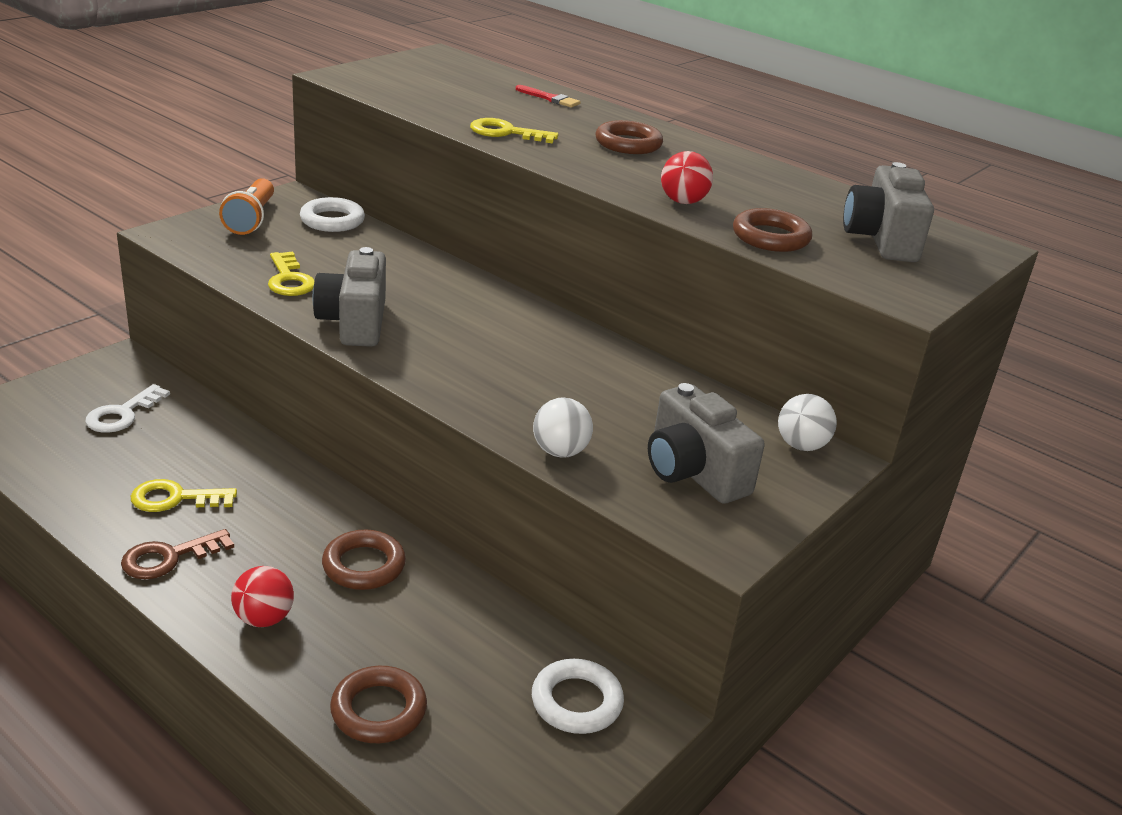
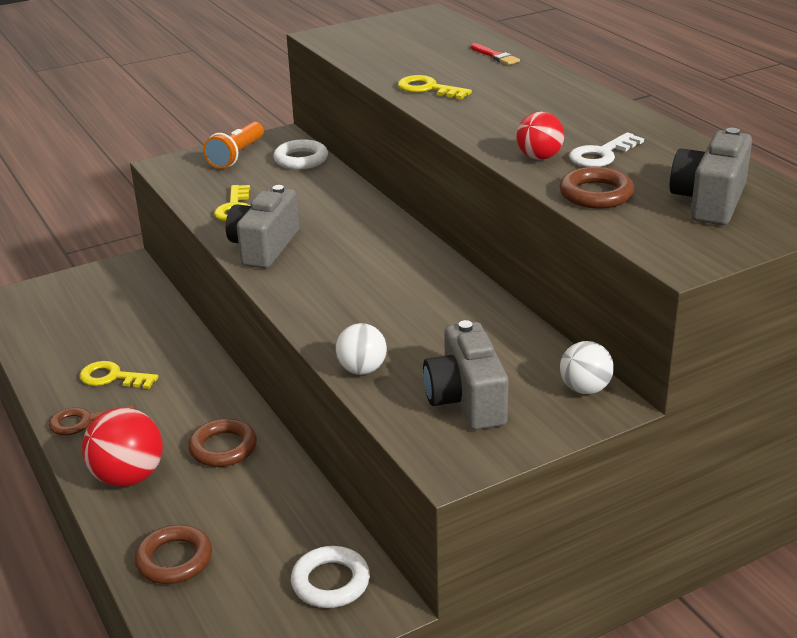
camera: 25 degrees right, 0 degrees up
(122, 414) = (108, 308): white key -> white key (601, 155)
(264, 618) = (128, 477): red ball -> red ball, size x1.62
(628, 144) = (534, 101): brown ring -> none

